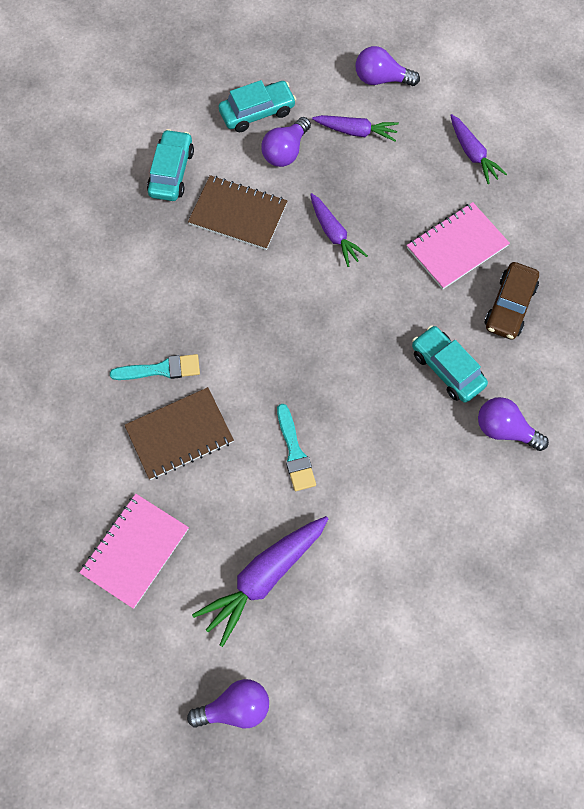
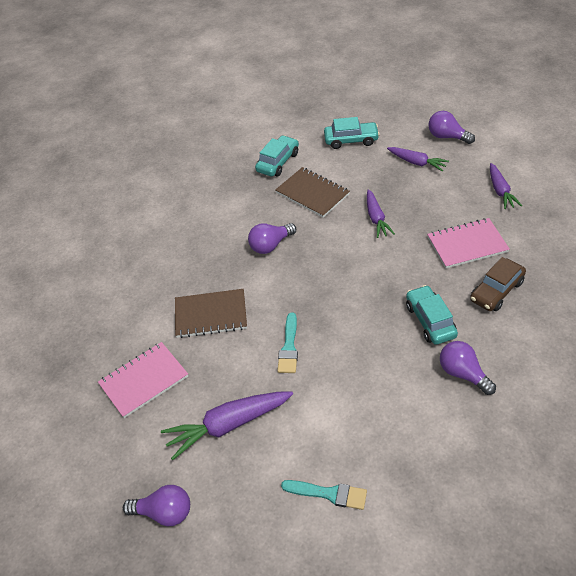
camera: 25 degrees right, 20 degrees down
(161, 369) = (217, 272): turquoise brush -> turquoise brush (329, 494)
(285, 151) = (361, 165): purple light bulb -> purple light bulb (270, 245)

